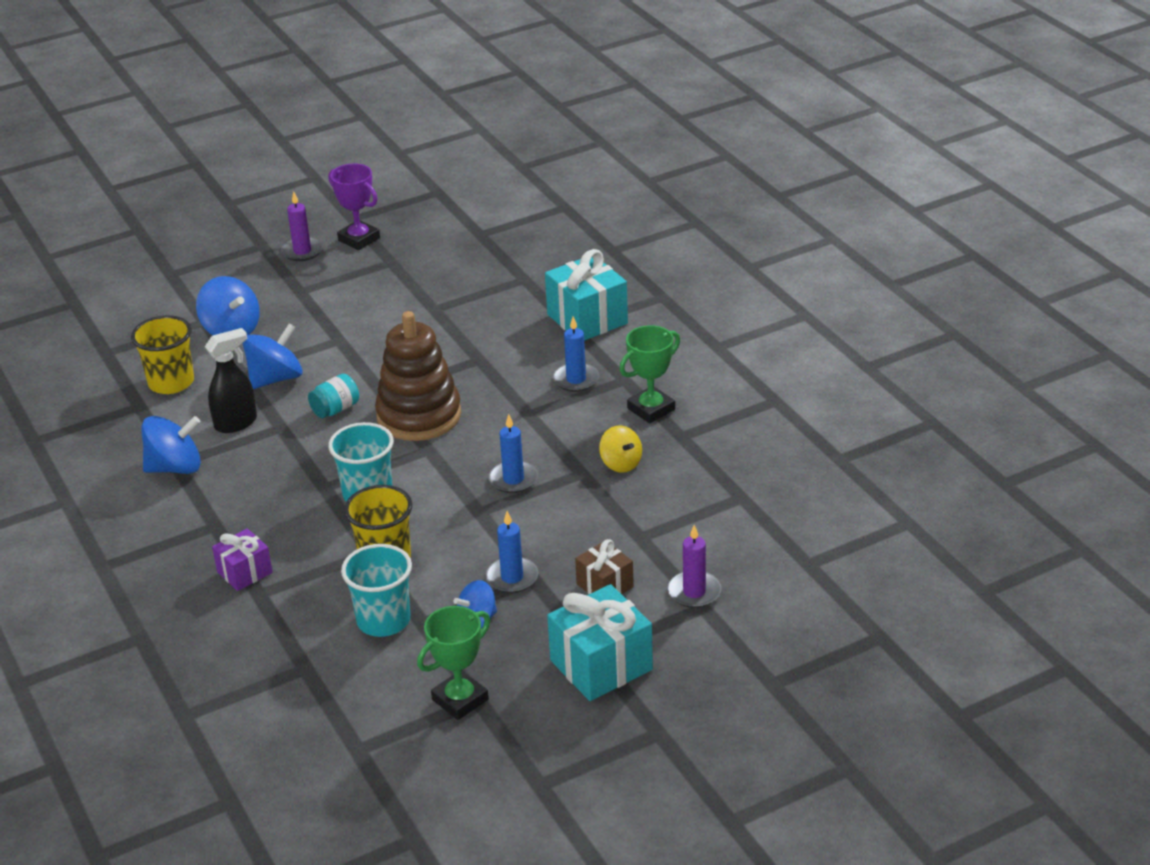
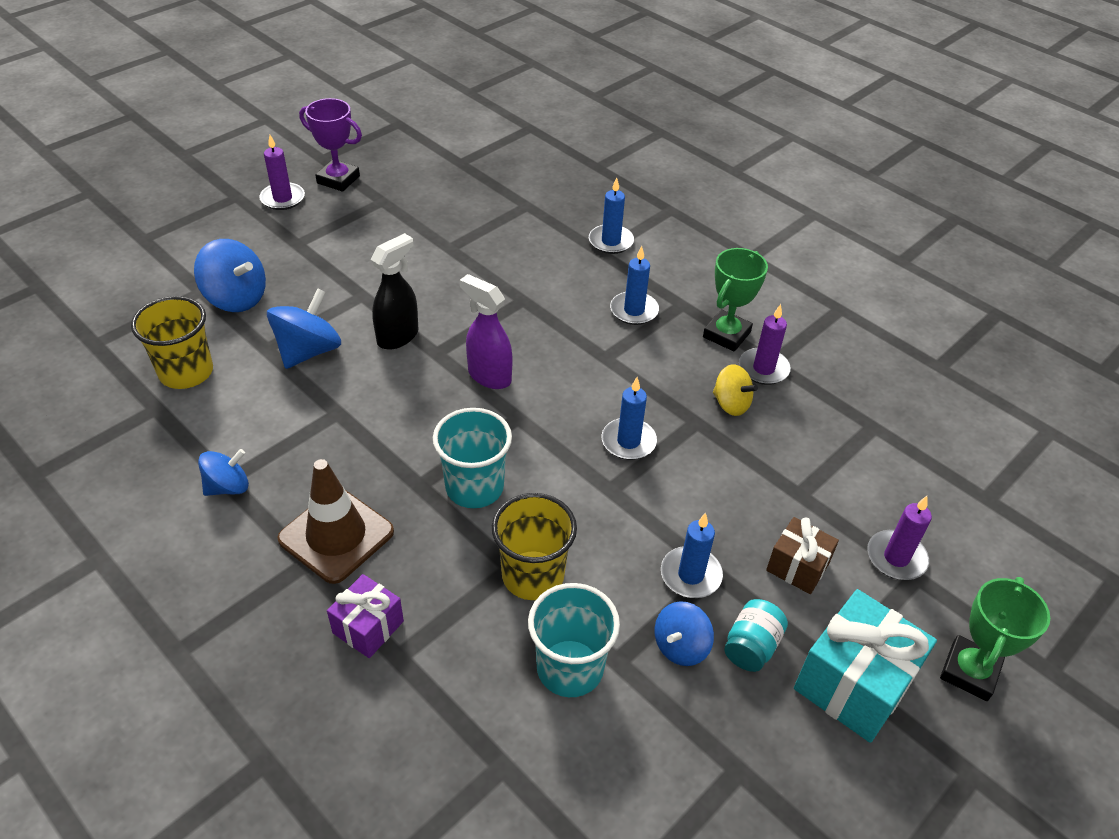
camera: 20 degrees left, 10 degrees up
(175, 467) = (228, 487): blue spinning top -> blue spinning top, size x0.64
(236, 423) = (283, 415): black spray bottle -> black spray bottle (398, 336)
(245, 511) = (336, 535): none -> brown traffic cone
(335, 409) = (392, 381): turquoise jar -> turquoise jar (751, 646)
(419, 416) = (489, 376): brown stacking toy -> purple spray bottle
(460, 699) = (718, 775): green trophy -> green trophy (969, 671)
(587, 319) = (611, 241): turquoise gift -> blue candle
(668, 440) = (763, 369): none -> purple candle

